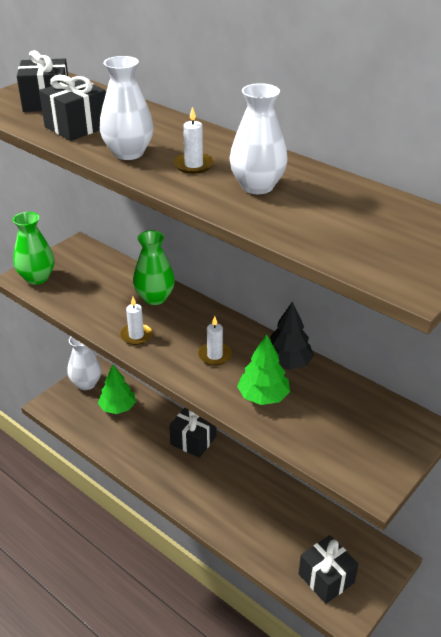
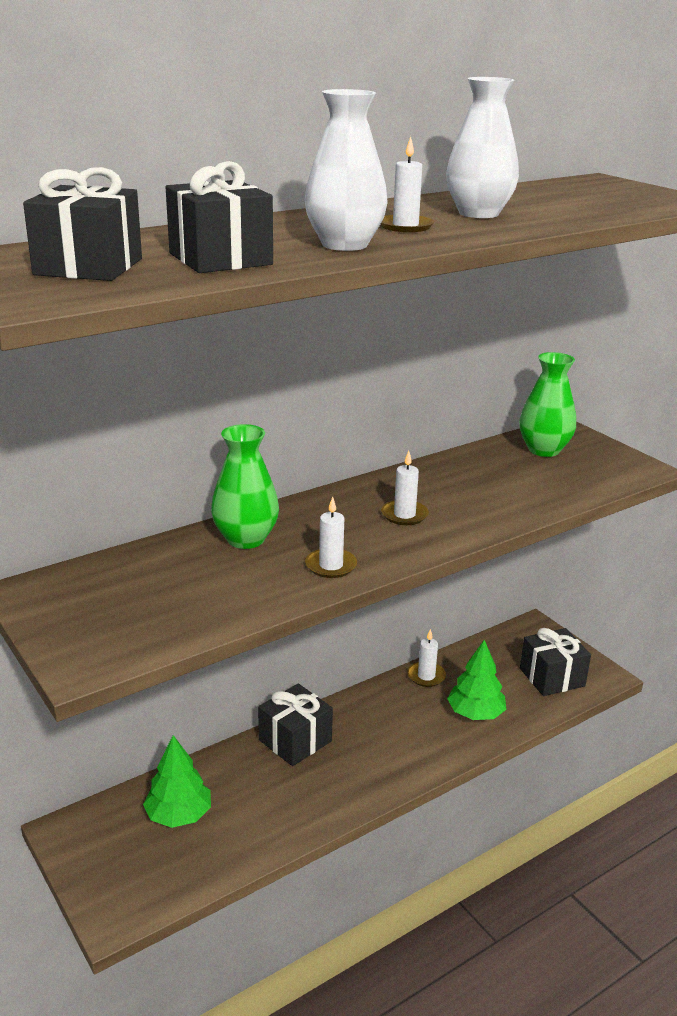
camera: 75 degrees left, 10 degrees down
(37, 278) = (99, 645): green vase -> green vase (544, 450)
(86, 383) = (91, 850): white vase -> none
(263, 396) = (494, 498): green tree -> green tree (475, 713)
(287, 363) = (438, 474): black tree -> none
(288, 495) = (426, 676): none -> white candle

